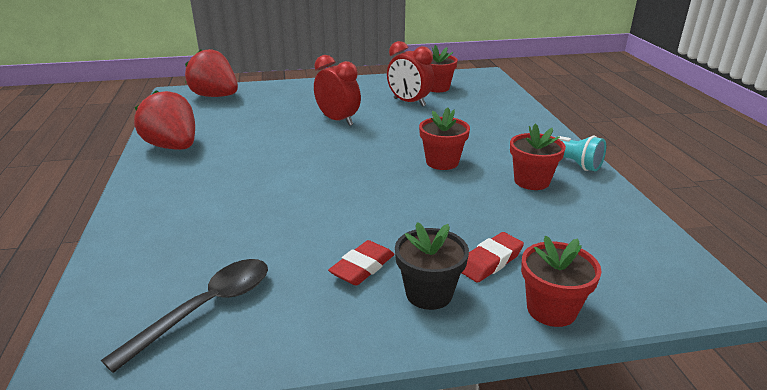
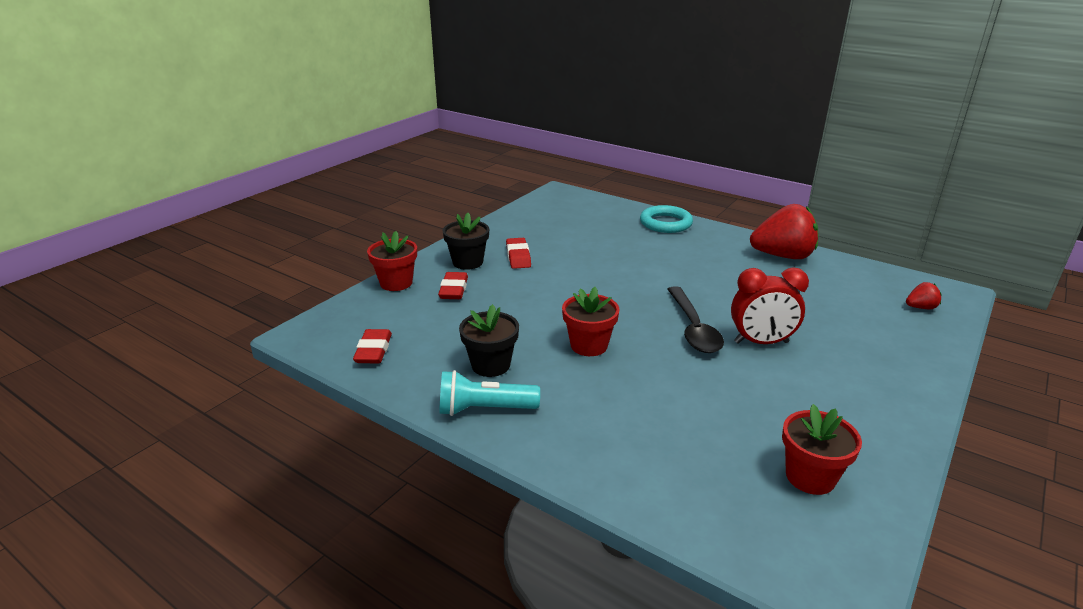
camera: 135 degrees right, 0 degrees up
(142, 222) = (665, 223): none -> turquoise ring
(207, 308) = (555, 218): black spoon -> black spoon (693, 329)
(215, 96) = (920, 307): red strawberry -> red strawberry, size x0.44
(409, 102) = (769, 415): red clock -> none
(531, 181) = (490, 365): red flower pot -> black flower pot
(628, 235) = (373, 351): none -> red eraser

